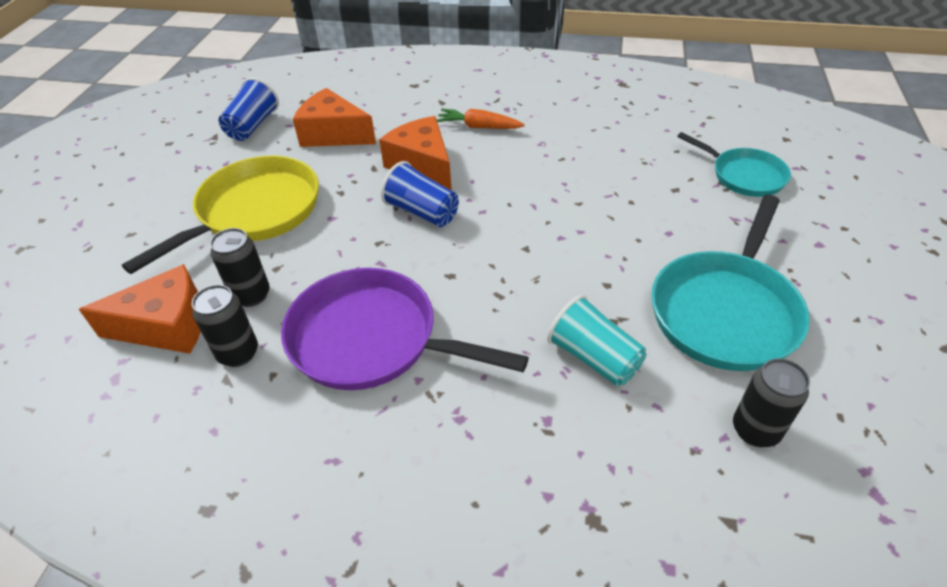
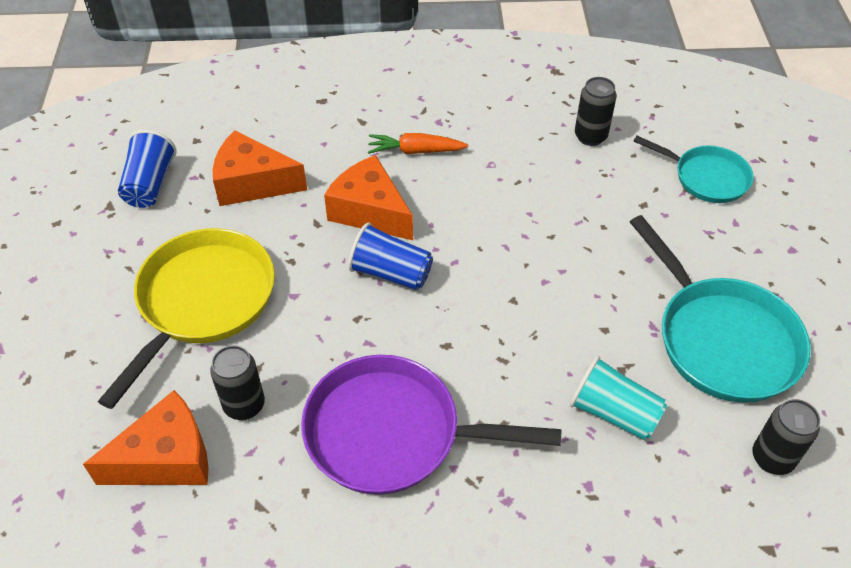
camera: 15 degrees left, 5 degrees up
(238, 353) = (259, 474): black can -> black can (590, 136)
(725, 311) = (722, 339): turquoise pan -> turquoise pan turned 45 degrees counterclockwise

